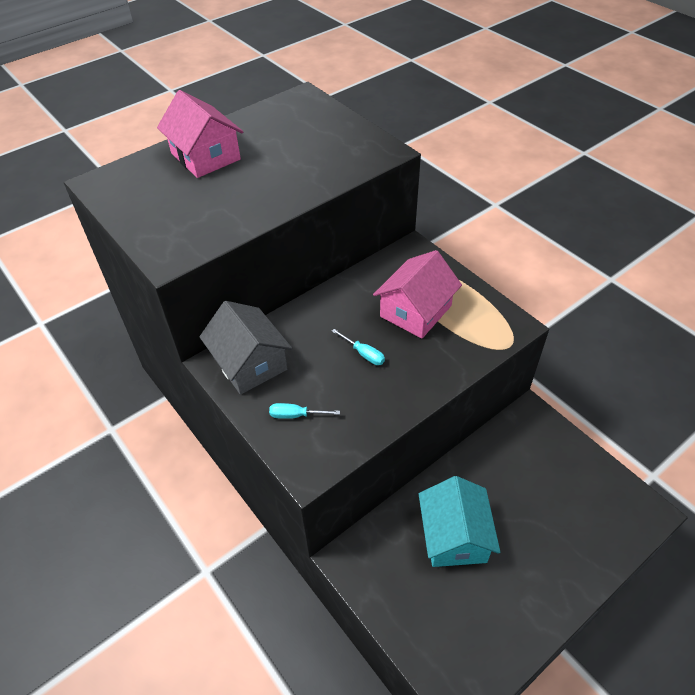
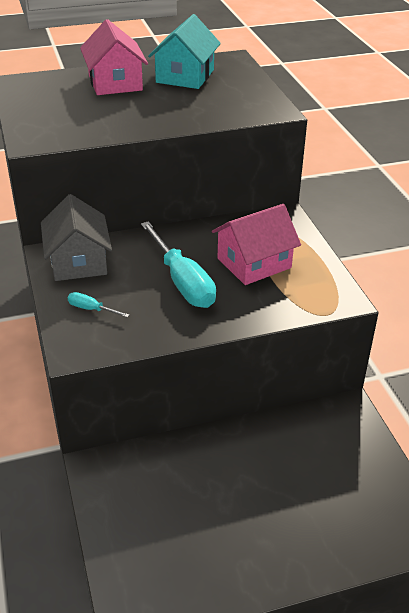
camera: 20 degrees right, 10 degrees down
(363, 354) = (182, 282): turquoise screwdriver -> turquoise screwdriver, size x2.25
(454, 536) = (207, 483): turquoise house -> turquoise house (185, 76)

